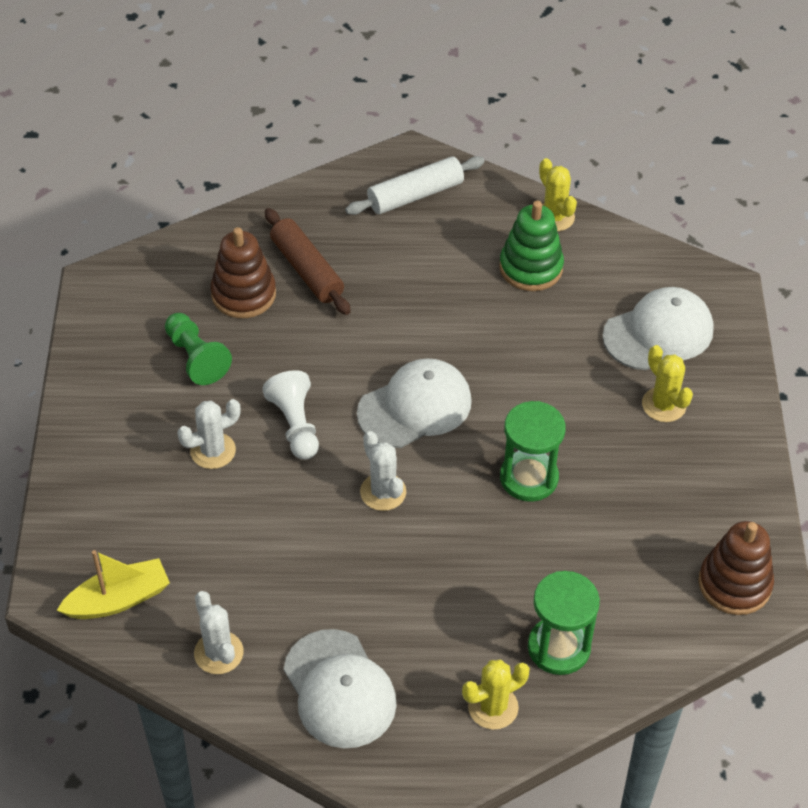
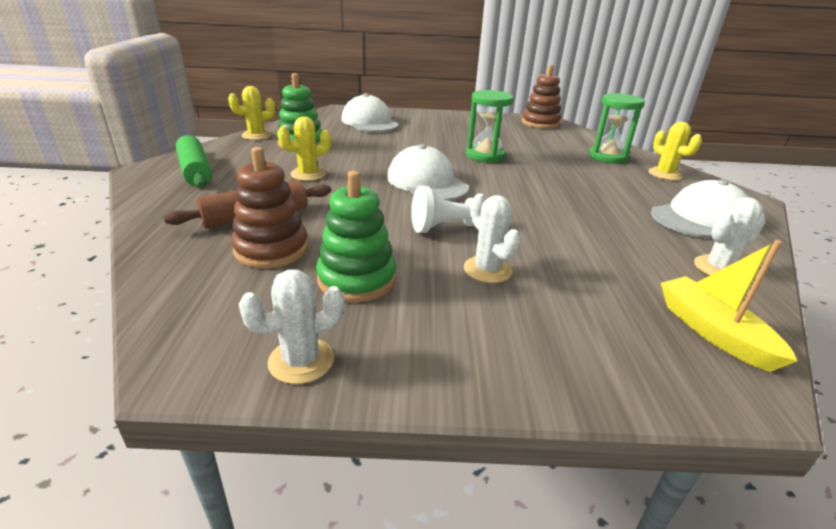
camera: 90 degrees left, 20 degrees down
(196, 358) = (357, 279): green pawn -> green stacking toy
(383, 492) = (512, 196): white cactus -> white cactus (301, 361)
(415, 195) = (195, 171): white rolling pin -> green rolling pin
(663, 405) = (424, 125): yellow cactus -> yellow cactus (308, 174)

